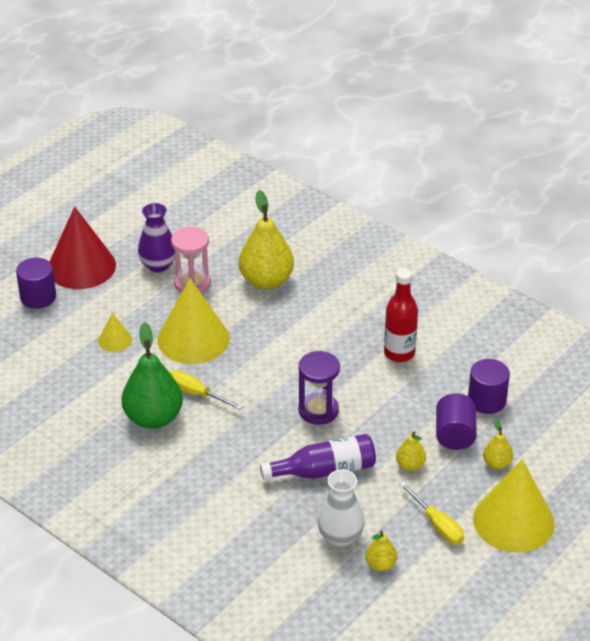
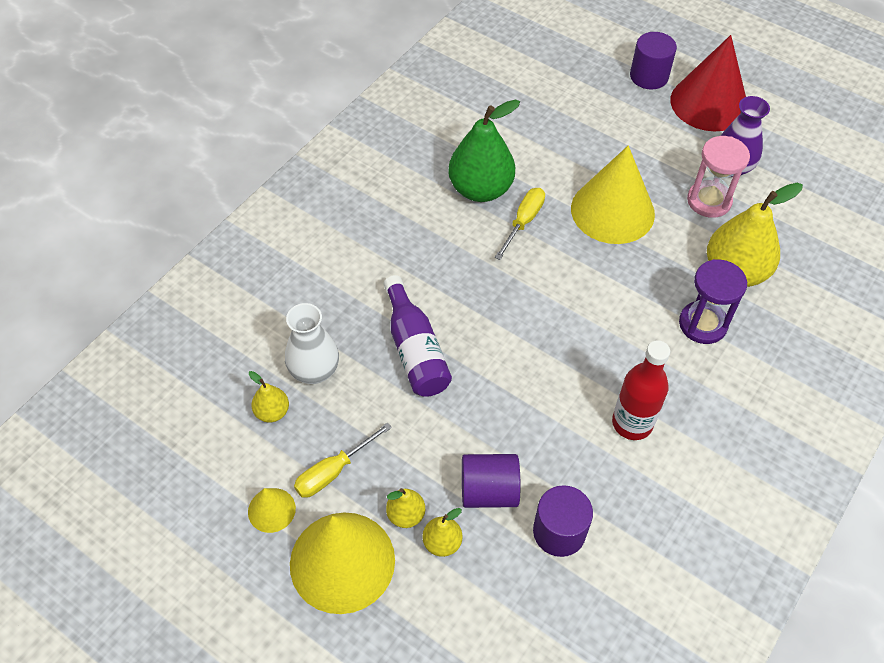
camera: 85 degrees right, 15 degrees up
(115, 340) = (595, 144): yellow cone -> yellow cone (271, 510)
(318, 410) = (513, 339): purple hourglass -> purple hourglass (703, 324)
(410, 465) = (430, 440): yellow pear -> yellow pear (406, 515)

